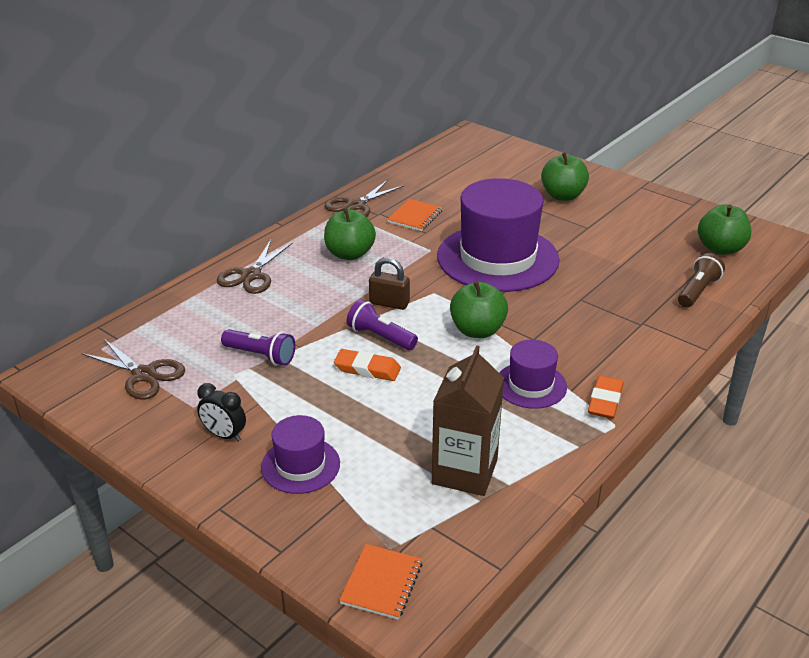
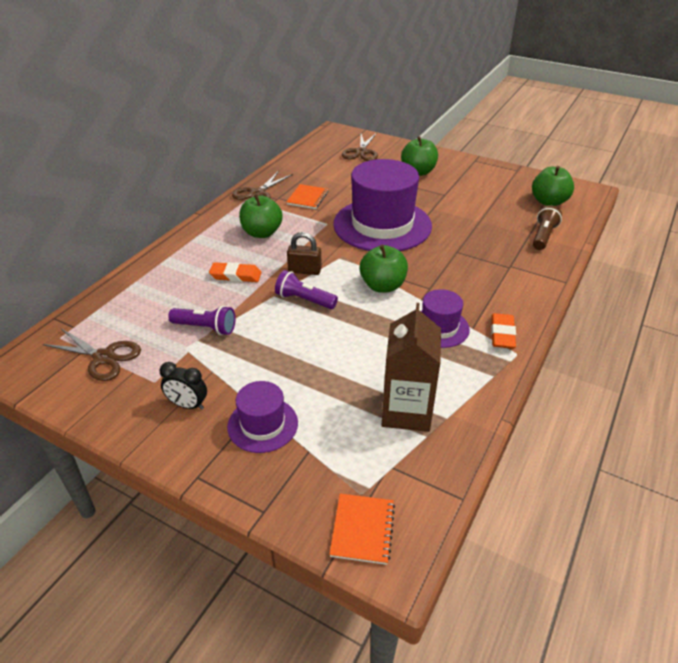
camera: 10 degrees left, 5 degrees up
(251, 275) = (182, 259): brown scissors -> brown scissors (361, 152)
(367, 369) = (300, 329): orange eraser -> orange eraser (236, 275)

